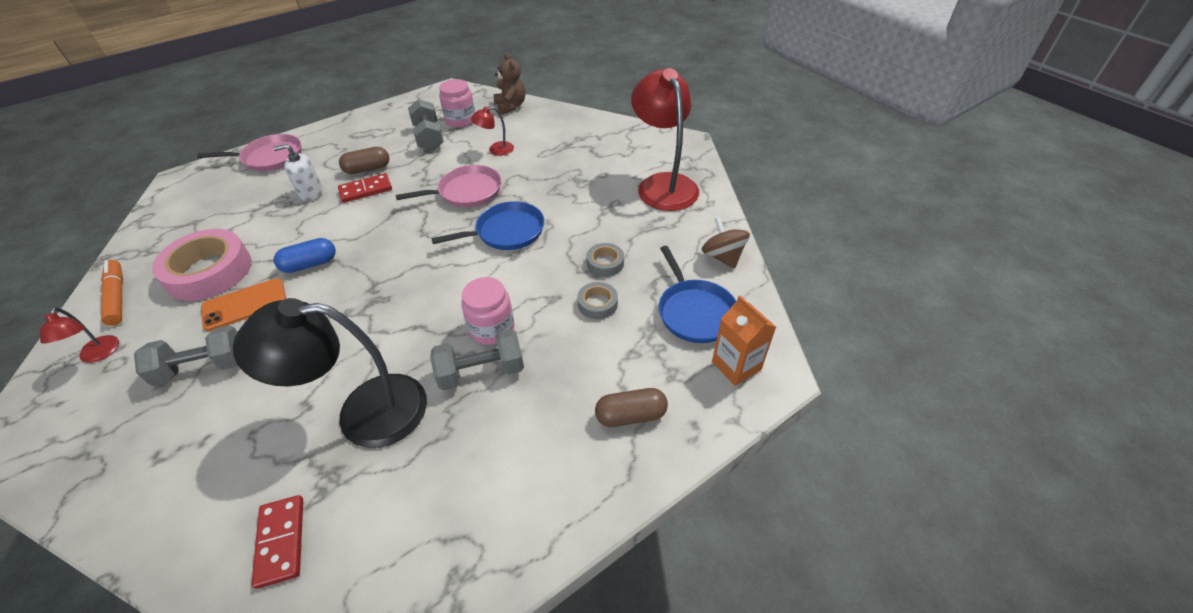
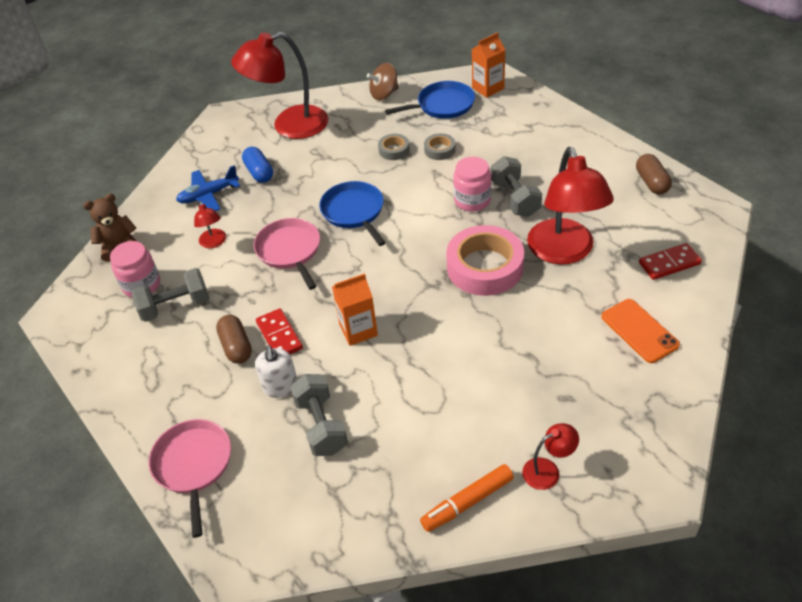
camera: 90 degrees left, 0 degrees up
(203, 368) = (545, 372): grey dumbbell -> grey dumbbell (321, 425)
(209, 271) = (421, 429): pink tape -> pink tape (485, 267)
(245, 304) = (465, 375): orange phone -> orange phone (639, 331)
(310, 264) = (404, 343): blue capsule -> blue capsule (259, 172)
(344, 235) = (358, 330): none -> orange carton
(364, 412) = (564, 252): black lamp -> red lamp
(561, 142) = (208, 195): none -> blue plane
(630, 415) = (536, 127): brown capsule -> brown capsule (651, 182)

